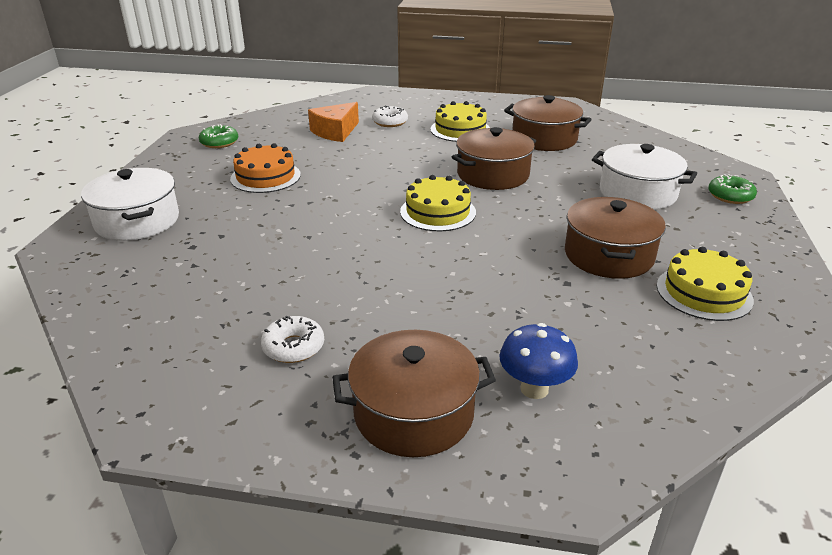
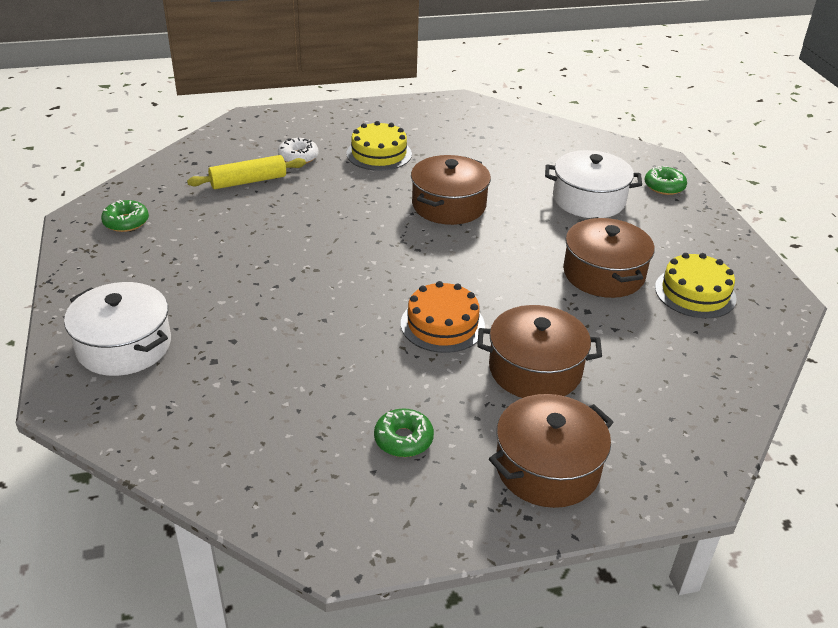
camera: 25 degrees left, 5 degrees up
(265, 177) = (219, 257): orange cake -> orange cake (442, 324)
(293, 347) = (403, 439): white donut -> green donut
(335, 132) = (248, 181): orange cheese -> yellow rolling pin
(438, 212) = (427, 261): yellow cake -> none
(534, 389) = (623, 418): blue mushroom -> none
(544, 139) = (468, 150): brown pot -> brown pot (535, 370)

